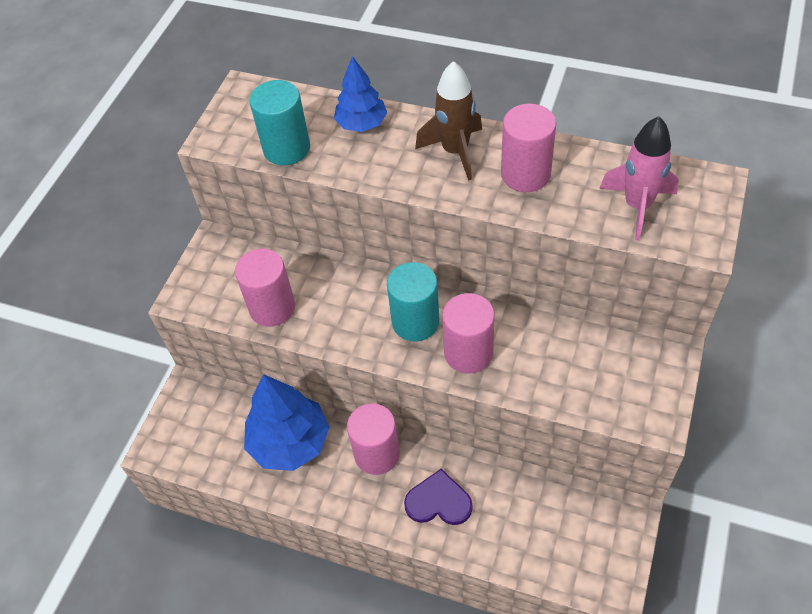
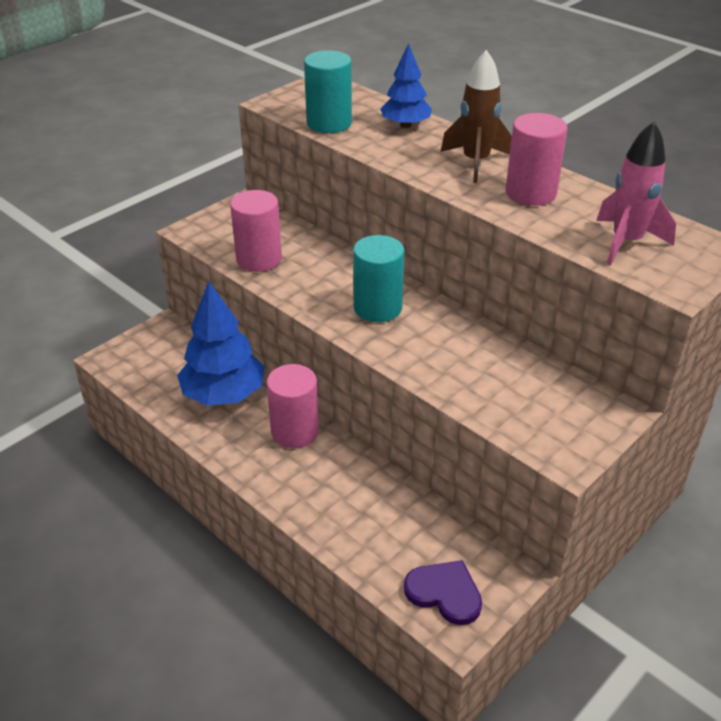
camera: 20 degrees right, 15 degrees down
(438, 501) = (327, 489): purple heart -> purple heart (445, 593)
(468, 353) = (411, 345): pink cylinder -> none

